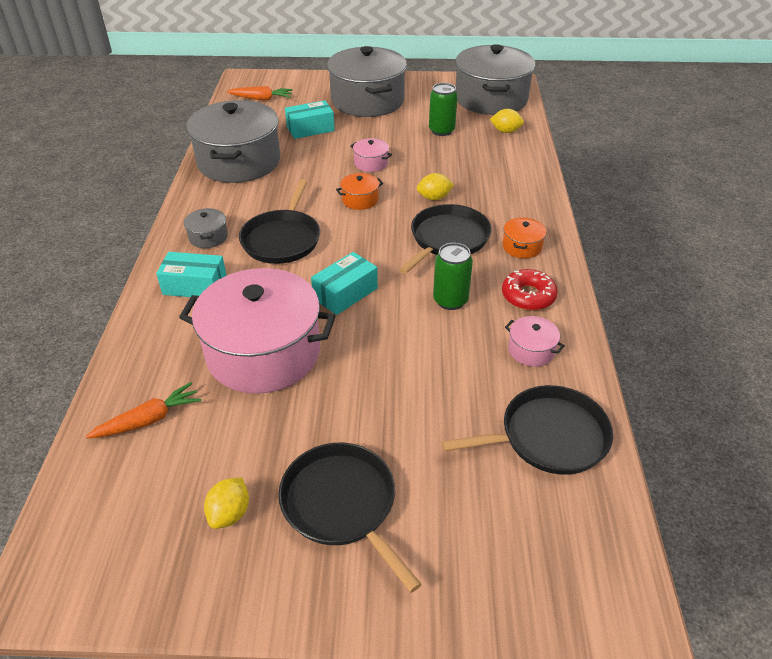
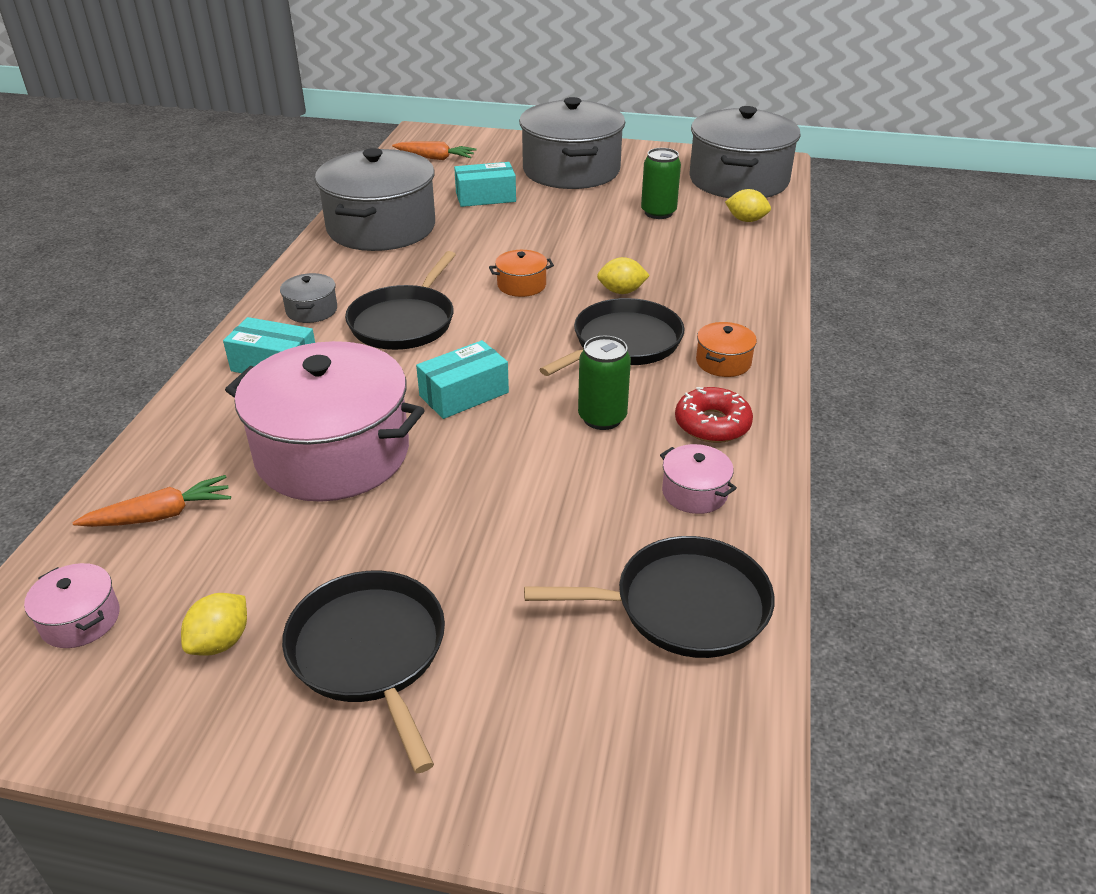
camera: 10 degrees right, 5 degrees down
(371, 163) = (551, 243): pink pot -> pink pot (80, 620)

